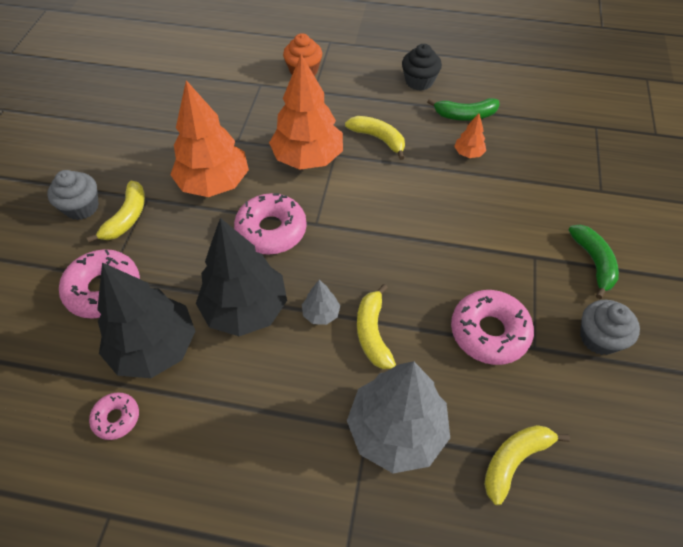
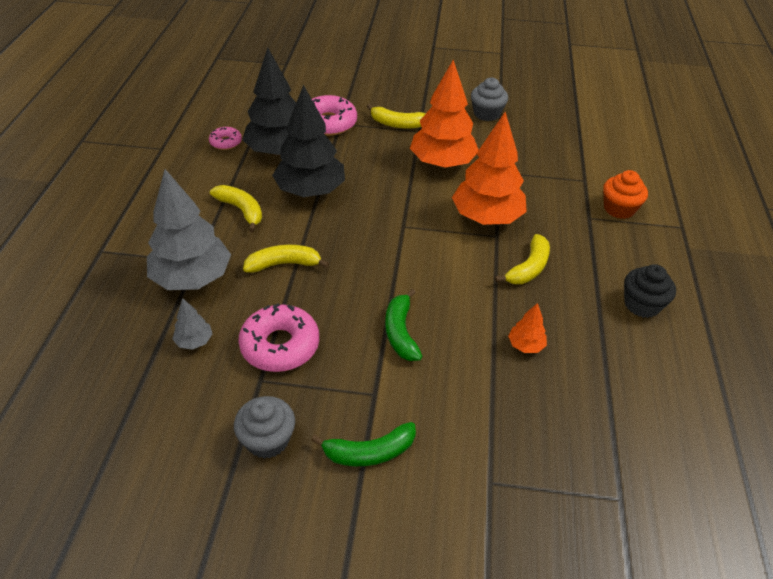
camera: 85 degrees right, 10 degrees down
(82, 207) = (405, 102): grey cupcake -> grey cupcake (486, 114)
(271, 230) = (392, 199): pink donut -> none
(321, 313) = (304, 232): grey tree -> grey tree (194, 341)
(465, 115) = (593, 346): green banana -> green banana (401, 332)
(514, 460) = (151, 353): yellow banana -> yellow banana (241, 210)

